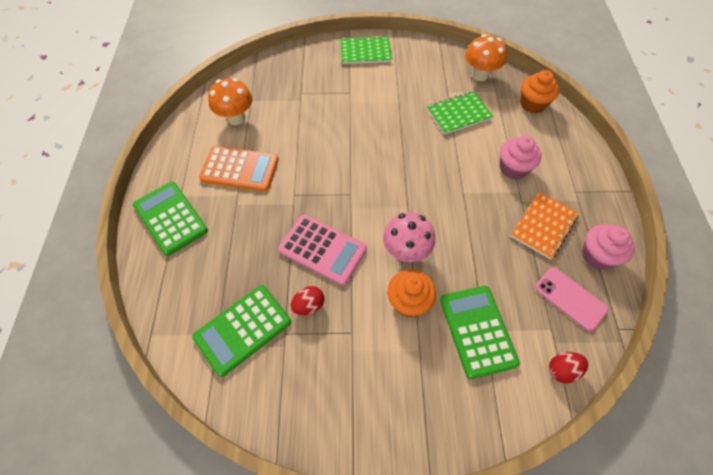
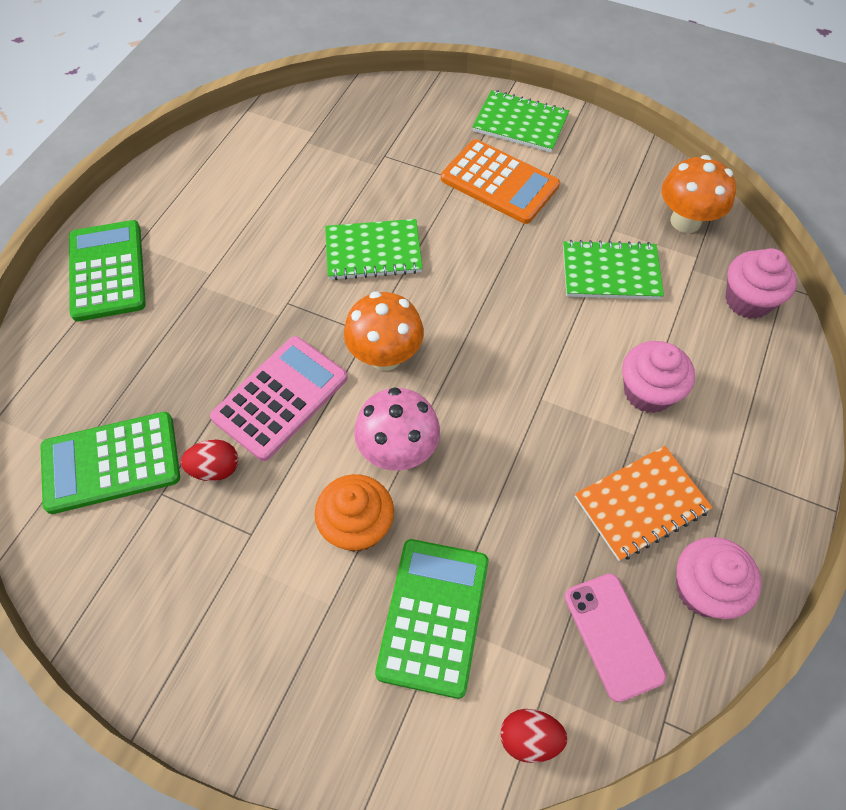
camera: 25 degrees right, 0 degrees up
(236, 118) = (272, 161): orange mushroom -> orange mushroom (385, 356)
(240, 169) = (235, 237): orange calculator -> orange calculator (499, 182)
(322, 249) = (280, 398): pink calculator -> pink calculator turned 105 degrees counterclockwise
(326, 148) = (373, 251): none -> green notebook
(532, 104) = (747, 300): orange cupcake -> pink cupcake

